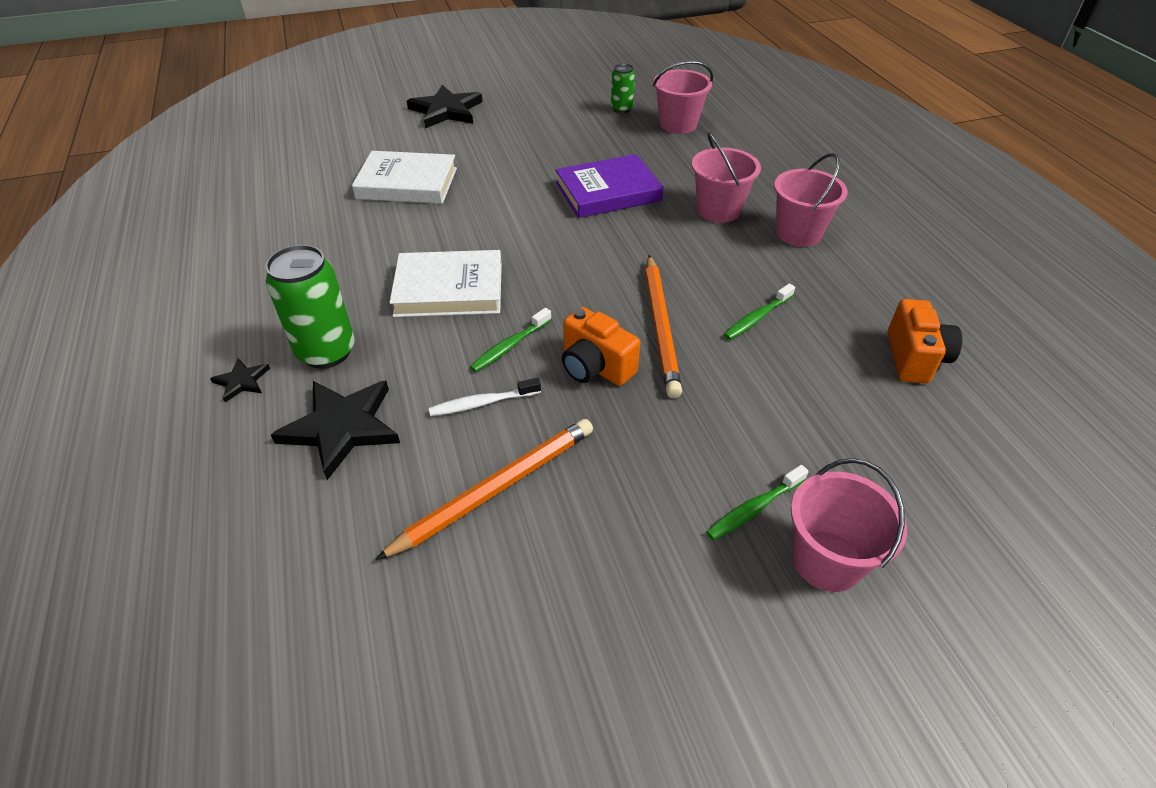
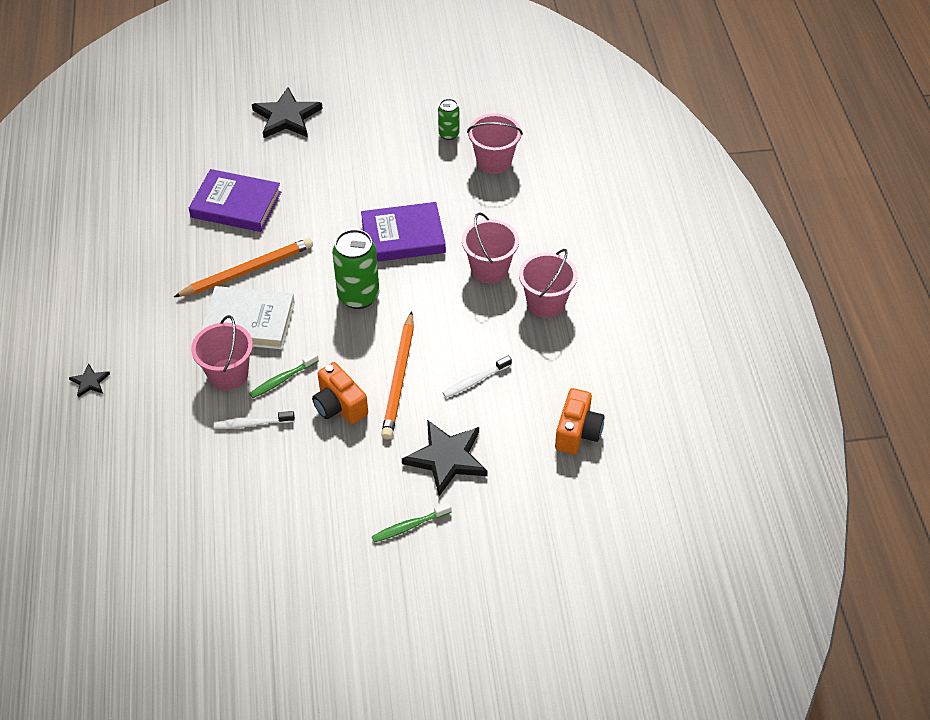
camera: 10 degrees right, 5 degrees up
(326, 352) = (150, 365): green can -> green can (358, 296)
(342, 427) = (154, 428): black star -> black star (447, 458)
(407, 183) = (236, 205): white book -> purple book
(495, 488) = (247, 487): orange pencil -> orange pencil (247, 270)
(756, 318) = (475, 381): green toothbrush -> white toothbrush
(826, 560) = (441, 566): pink bucket -> pink bucket (228, 374)

